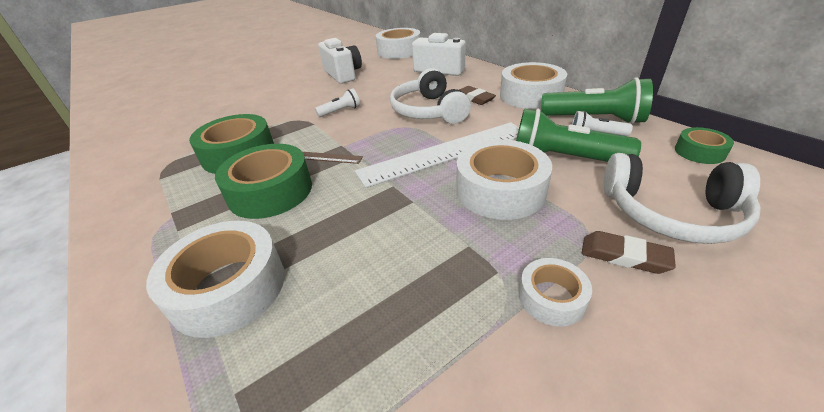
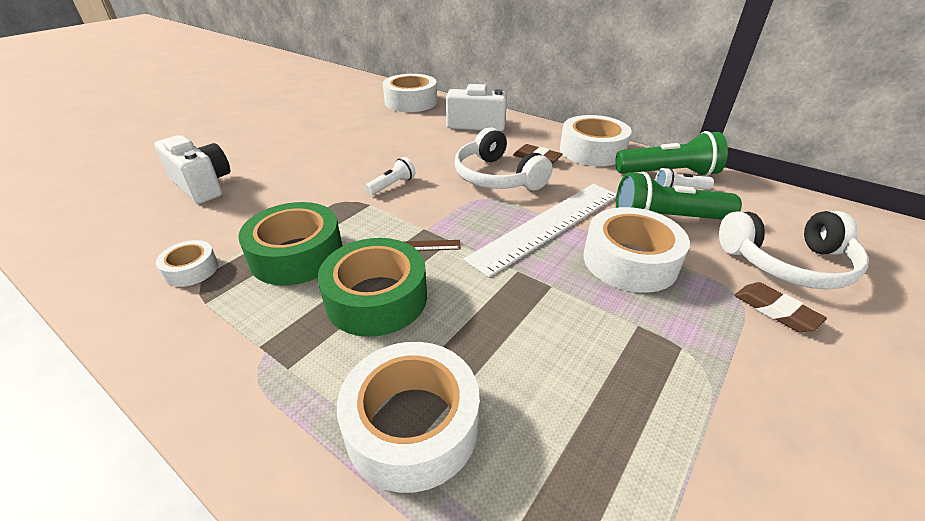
camera: 20 degrees left, 0 degrees up
(343, 74) = (361, 136): white camera -> white camera (202, 185)
(551, 298) = (742, 363): white tape -> white tape (191, 270)
(624, 256) = (775, 311): brown eraser -> brown eraser turned 45 degrees clockwise
(699, 152) = (774, 199): green tape -> none

